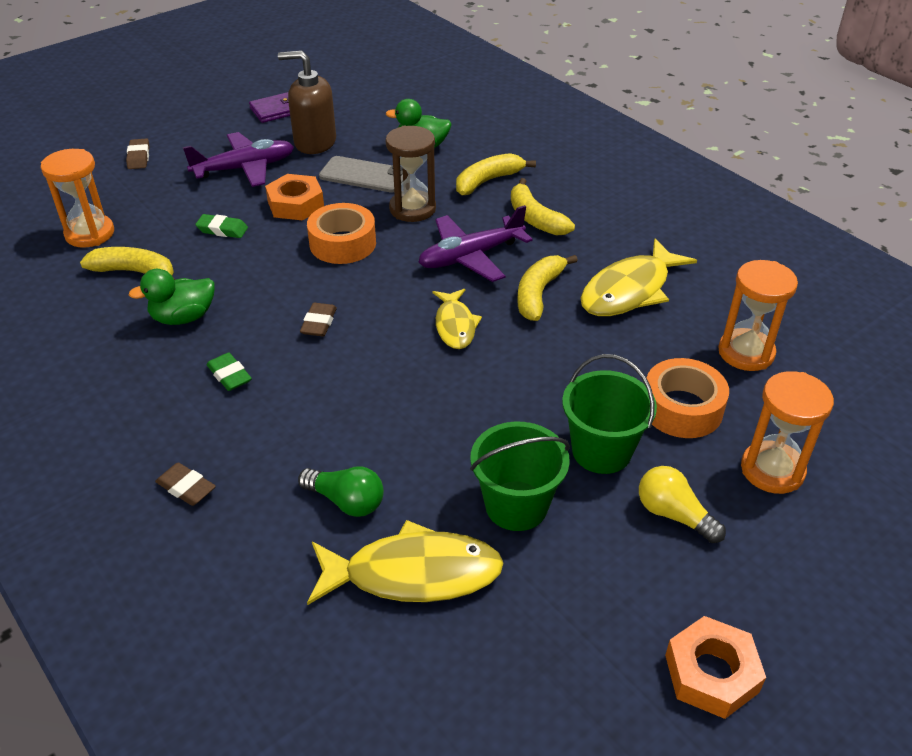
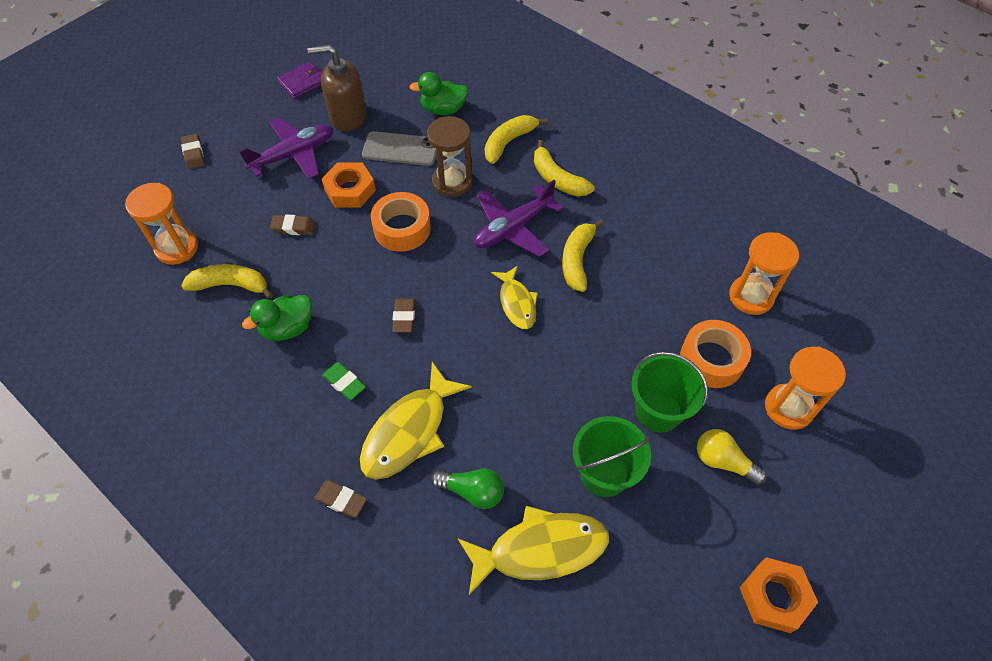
camera: 10 degrees left, 15 degrees up
(222, 230) = (293, 227): green eraser -> brown eraser
(629, 290) = (649, 246): yellow fish -> yellow fish (409, 431)

